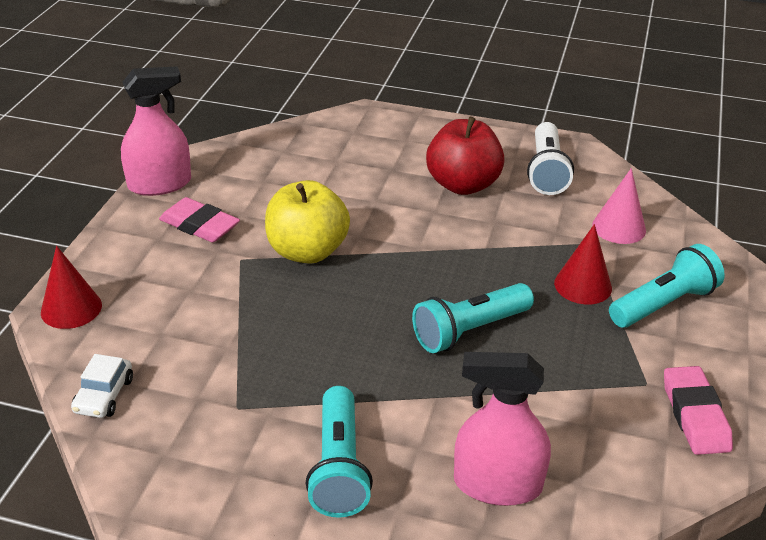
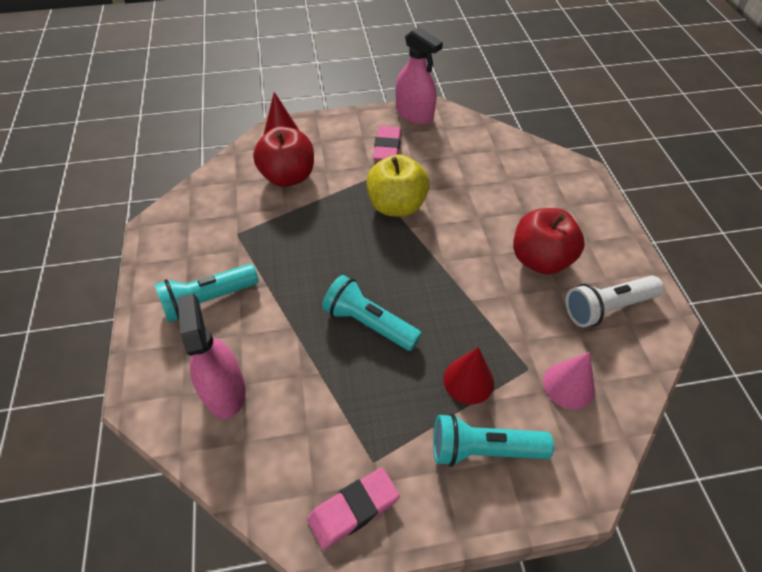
camera: 65 degrees right, 15 degrees up
(104, 395) = (221, 177): white car -> none
(169, 327) = (288, 176): none -> red apple
(663, 304) = (483, 449): turquoise flashlight -> turquoise flashlight turned 150 degrees clockwise

